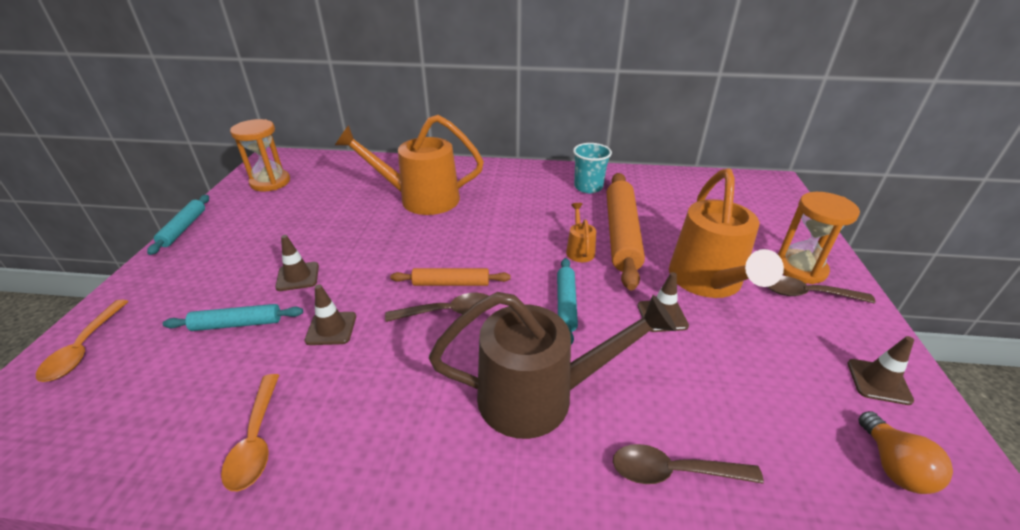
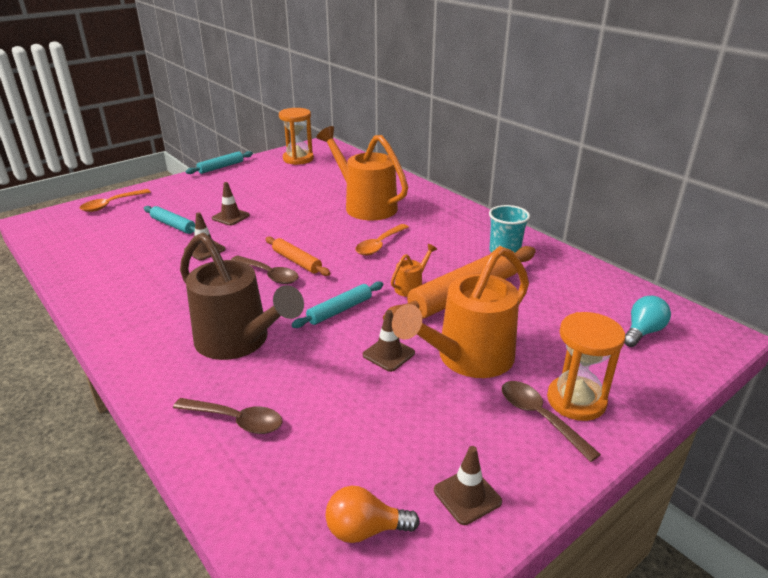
camera: 45 degrees right, 5 degrees down
(256, 440) = (108, 277): orange spoon -> orange spoon (379, 245)
(673, 472) = (236, 420): brown spoon -> brown spoon turned 150 degrees clockwise
(746, 201) = (642, 332): none -> turquoise light bulb
(893, 466) = (365, 530): orange light bulb -> orange light bulb turned 45 degrees clockwise

